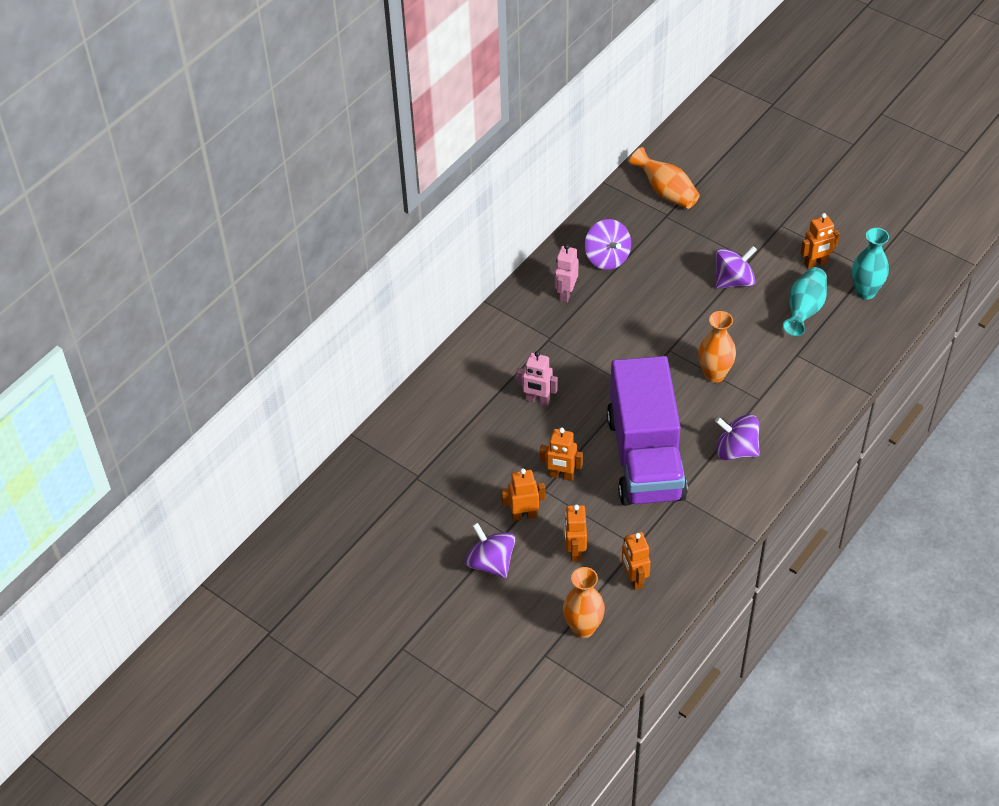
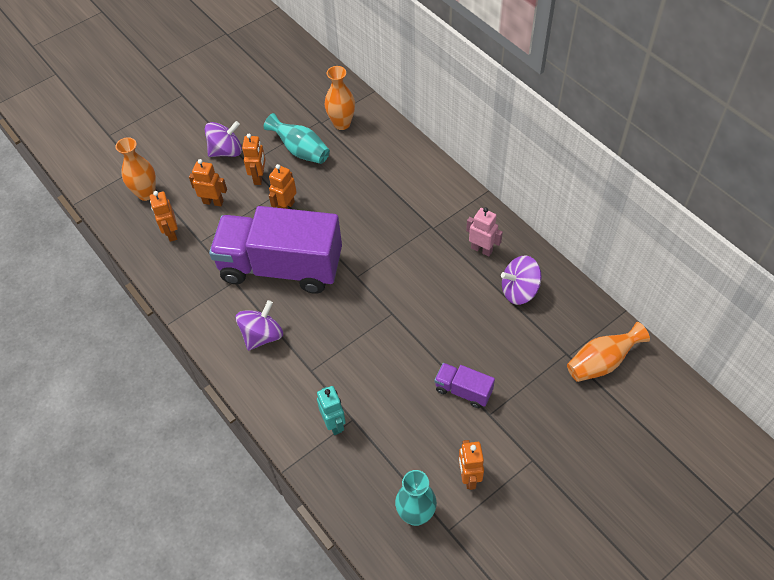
camera: 105 degrees right, 5 degrees up
(537, 400) = (367, 206): pink robot -> none
(634, 579) = (171, 233): orange robot -> orange robot turned 105 degrees counterclockwise
(714, 374) = (351, 342): orange vase -> orange vase (342, 124)
(733, 281) = (463, 390): purple spinning top -> purple truck
(804, 310) = (407, 444): turquoise vase -> turquoise vase (300, 151)
(807, 367) = (334, 423): none -> turquoise robot

